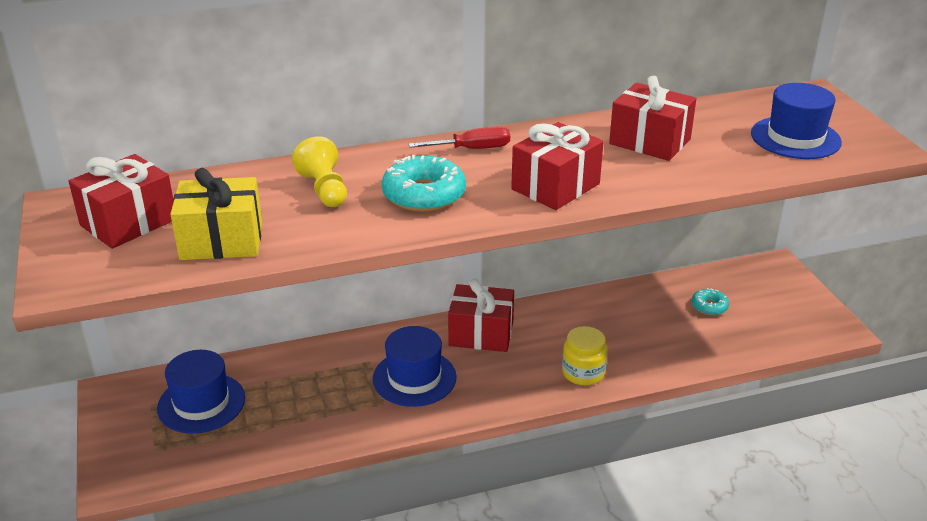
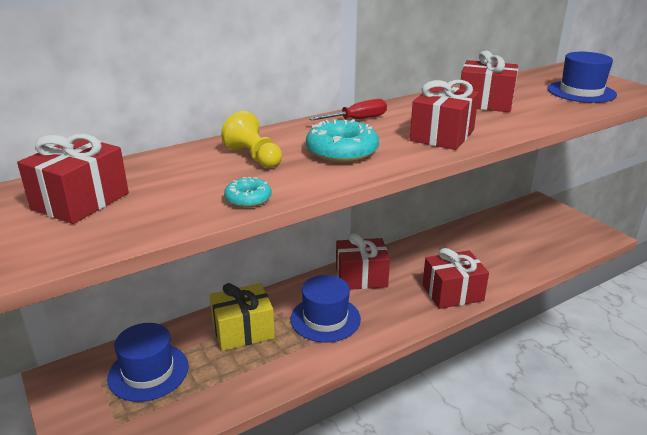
camera: 15 degrees left, 5 degrees down
(221, 241) = (182, 204): yellow gift -> yellow gift (243, 331)
(583, 373) = (452, 293): yellow jar -> red gift
(709, 306) = (512, 234): turquoise donut -> turquoise donut (248, 199)

